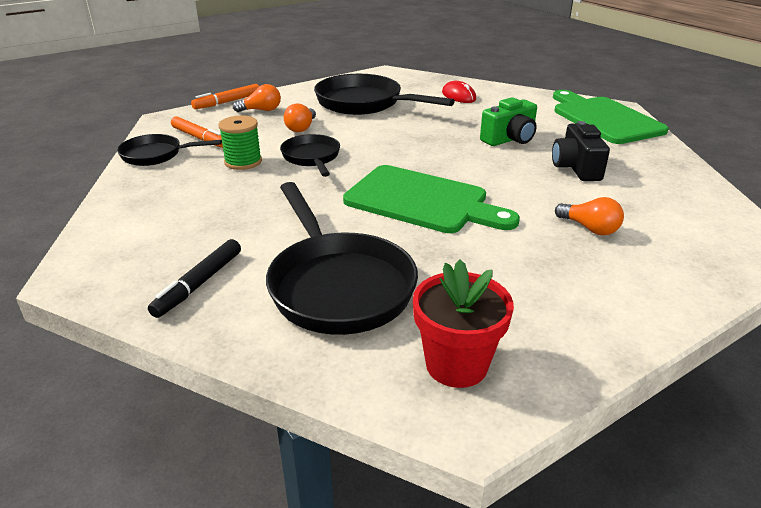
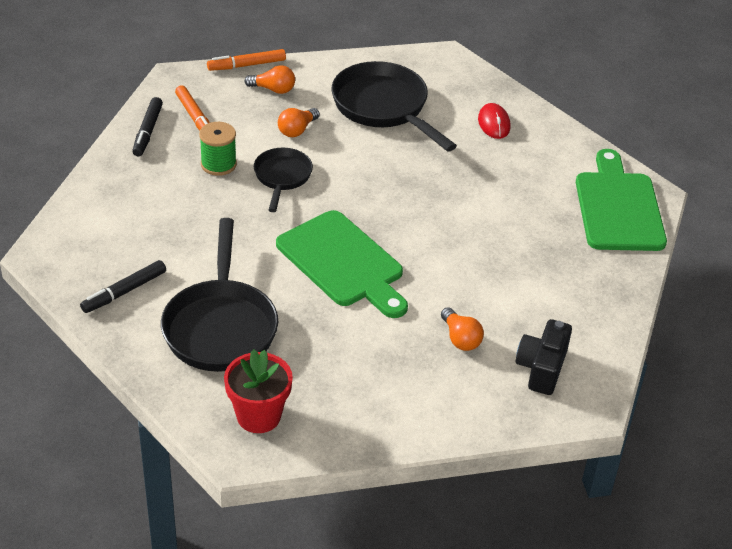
camera: 20 degrees right, 10 degrees up
(156, 155) = (148, 131): black pan -> black marker
(509, 139) = (489, 208): green camera -> none
(576, 168) = (517, 267): black camera -> black camera (541, 368)

